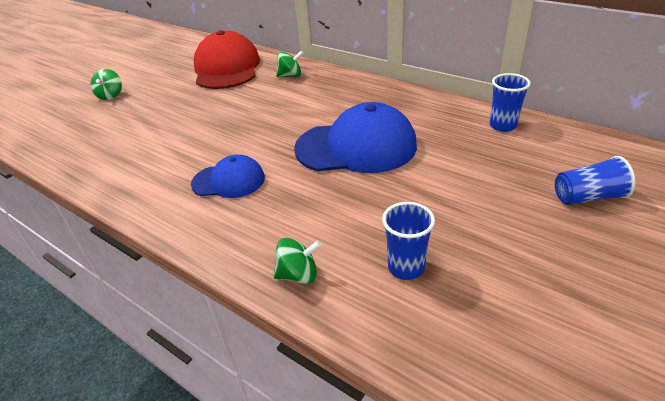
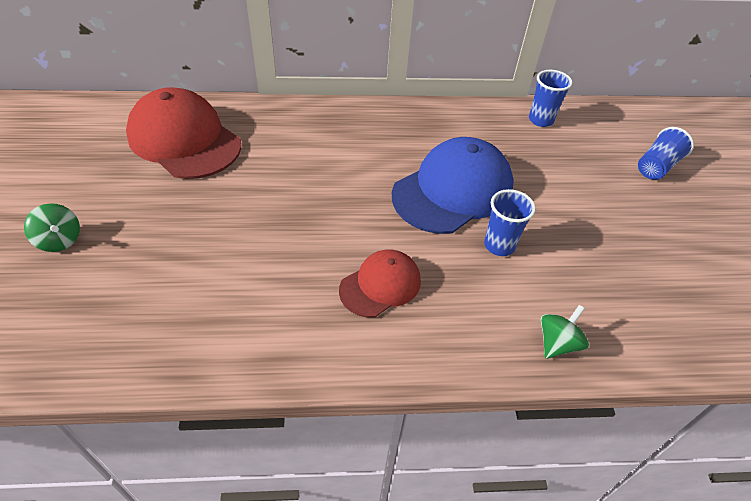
camera: 45 degrees left, 10 degrees up
(229, 181) = (380, 285): blue cap -> red cap
(290, 76) = (282, 126): green spinning top -> none
(406, 267) = (618, 289): blue cup -> blue cup (499, 245)

